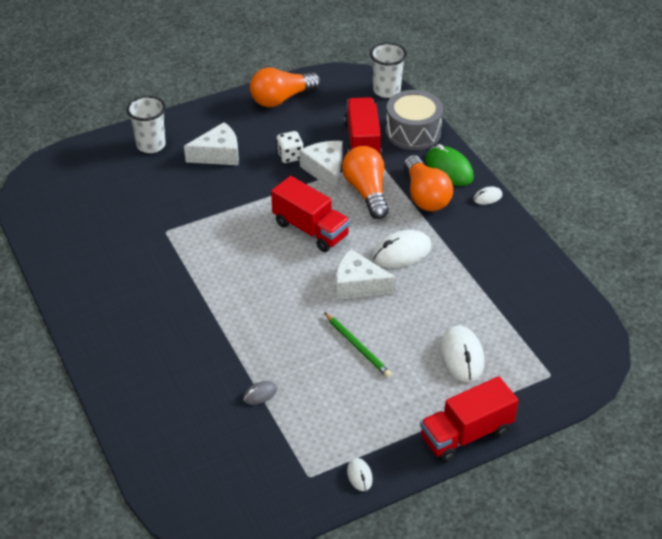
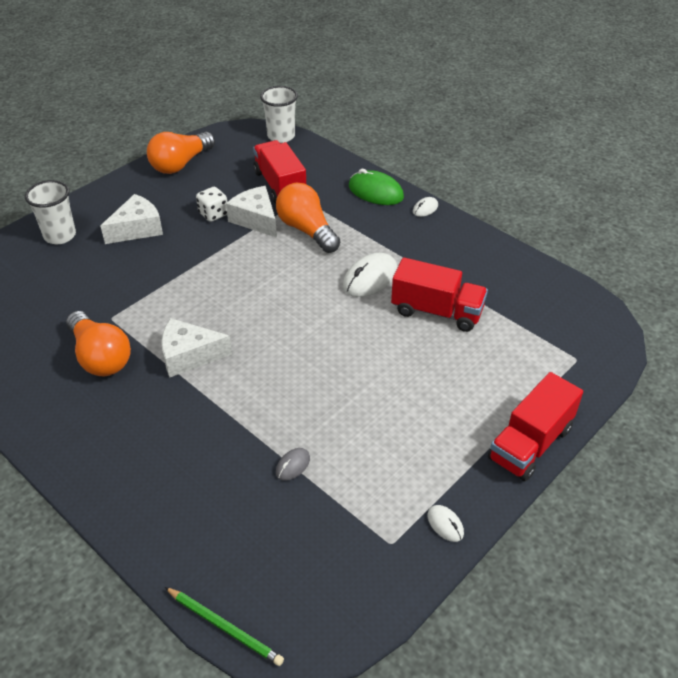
camera: 20 degrees left, 0 degrees up
(310, 229) = (267, 279): red truck -> red truck (437, 311)
(357, 346) = (372, 383): green pencil -> green pencil (224, 627)
(358, 285) = (343, 321): white cheese -> white cheese (189, 355)
(413, 132) = (324, 167): grey drum -> none
(425, 196) = (366, 221): orange light bulb -> orange light bulb (100, 357)
(461, 356) = (482, 364): white mouse -> none

